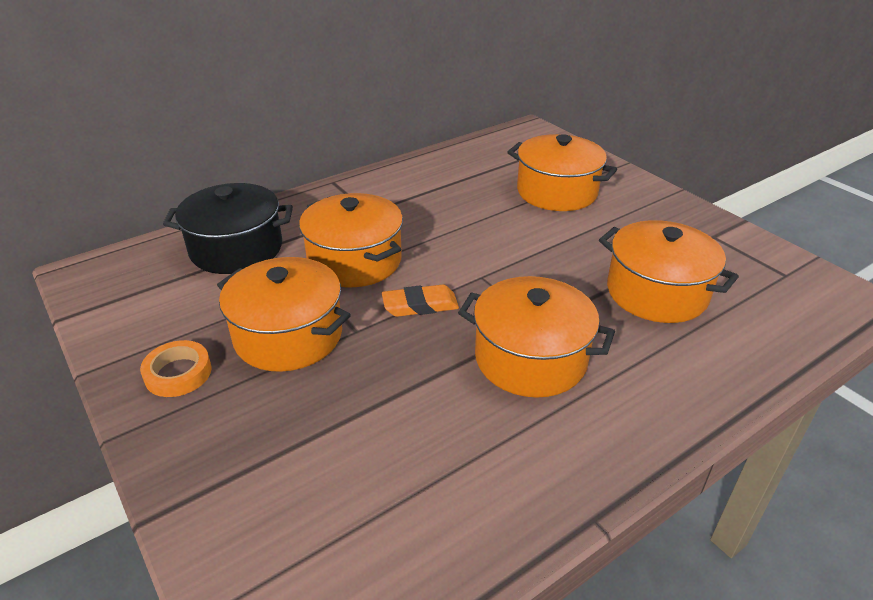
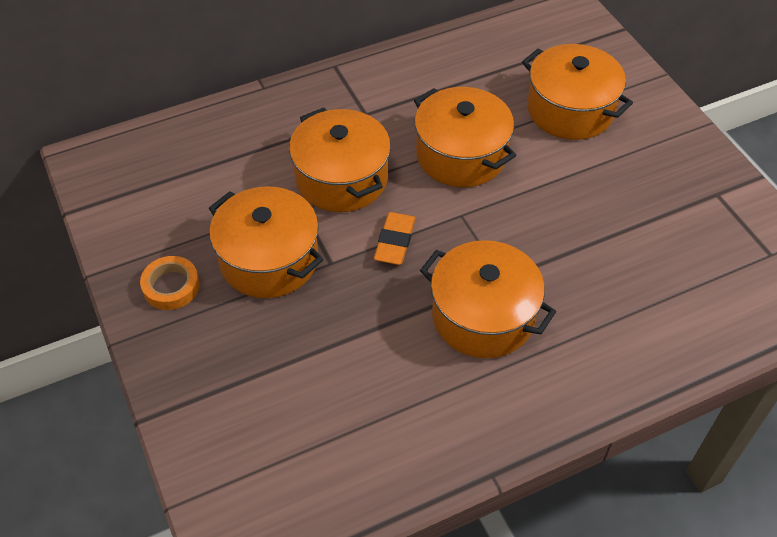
camera: 10 degrees right, 15 degrees up
(236, 249) = (229, 148): black pot -> none
(420, 305) = (394, 241): orange eraser -> orange eraser turned 75 degrees counterclockwise
(656, 293) = (628, 258): orange pot -> orange pot (461, 155)

